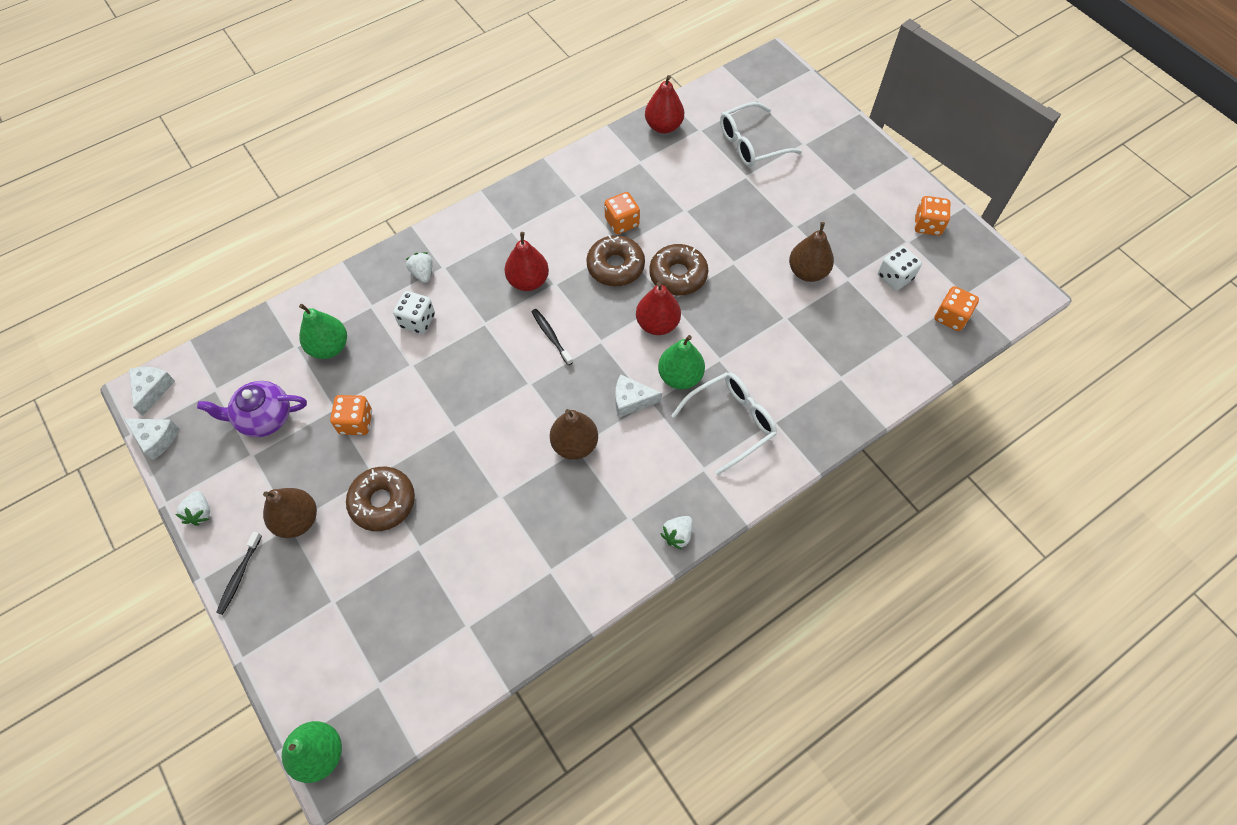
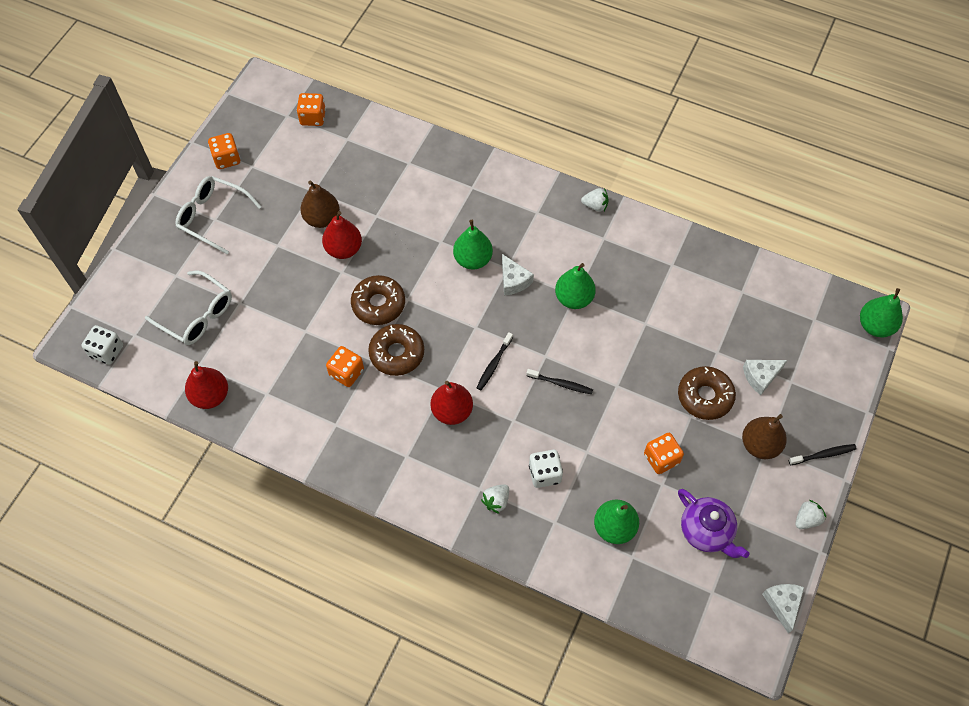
camera: 120 degrees left, 0 degrees up
(152, 390) = (749, 646): white cheese -> white cheese (761, 377)
(491, 381) = (561, 384): none -> black toothbrush
(574, 444) = (574, 298): brown pear -> green pear
(657, 324) = (435, 296): red pear -> red pear (344, 249)
(731, 422) = (489, 212): white glasses -> white glasses (213, 217)
(895, 277) = (294, 162): white dice -> white dice (107, 351)

